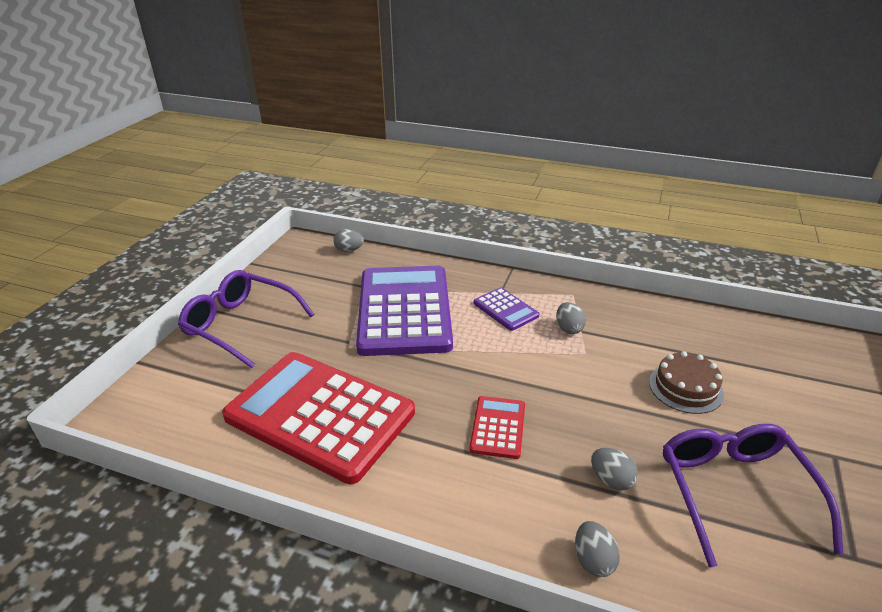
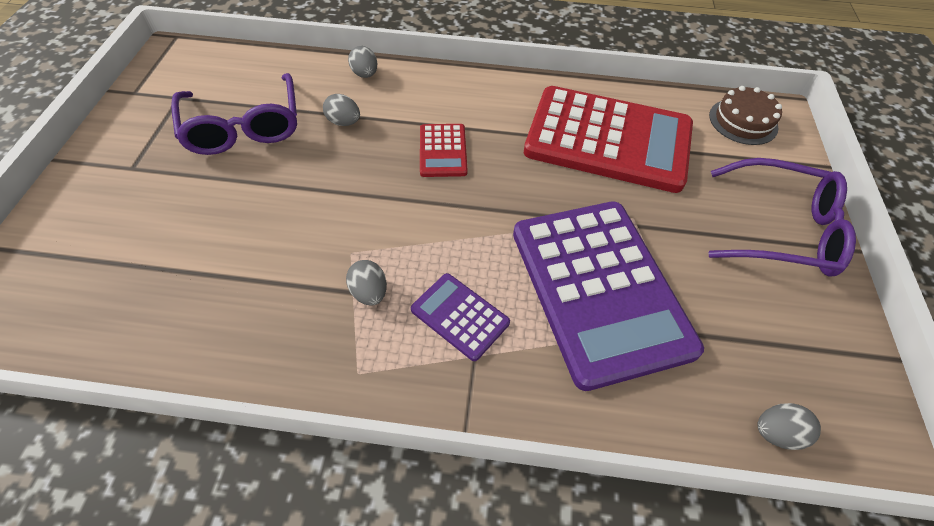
camera: 165 degrees right, 20 degrees up
(685, 388) = (243, 221): brown cake -> brown cake (743, 121)

